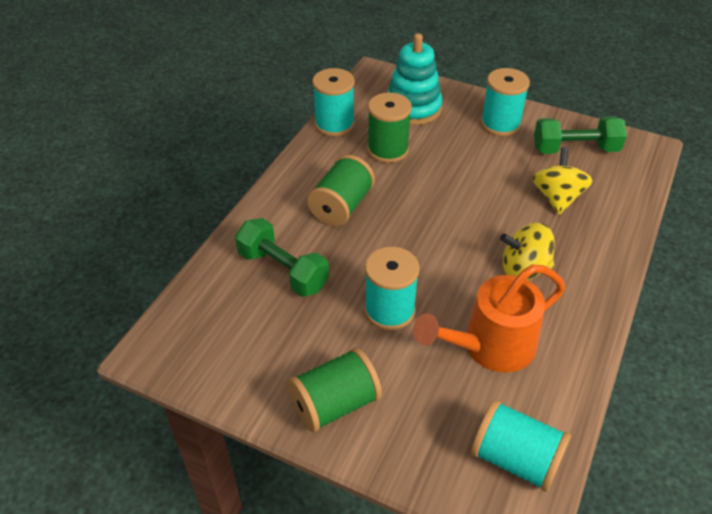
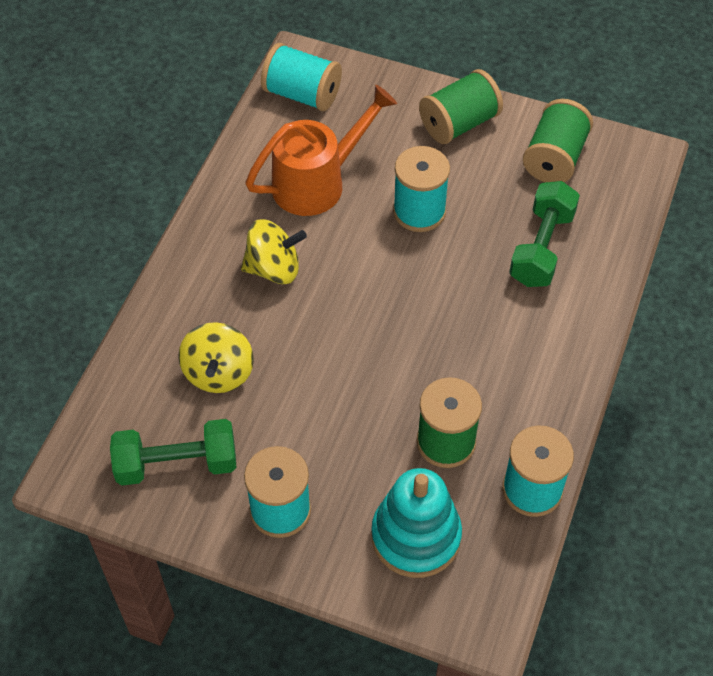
camera: 175 degrees right, 10 degrees up
(283, 270) = (541, 248): green dumbbell -> green dumbbell turned 75 degrees clockwise
(341, 206) = (493, 339): green spool -> green spool (554, 158)

